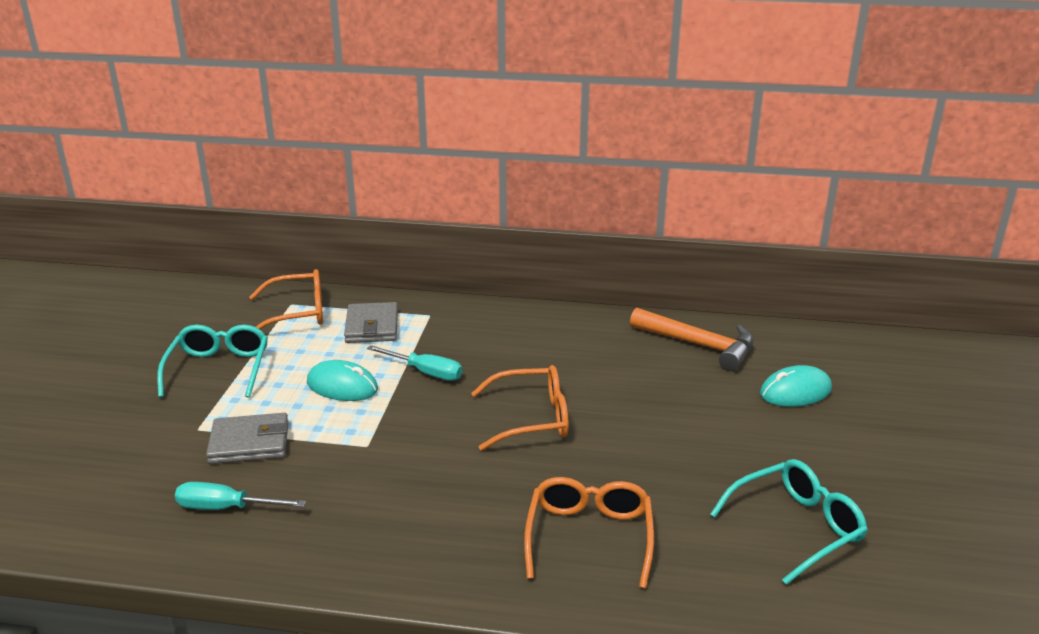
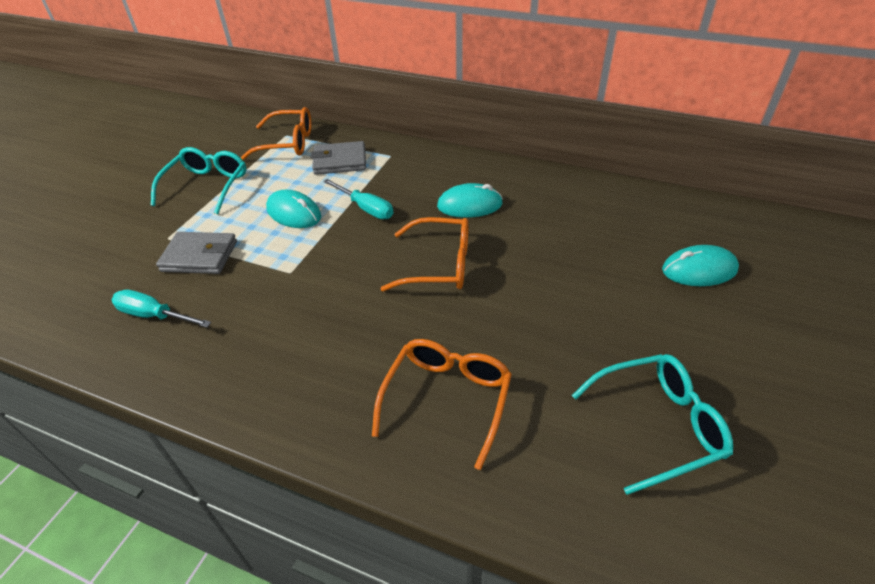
camera: 15 degrees right, 15 degrees up
(372, 327) = (340, 161): grey wallet -> grey wallet turned 75 degrees clockwise
(541, 357) = (469, 205): none -> turquoise mouse
(699, 345) = (618, 210): orange hammer -> none

